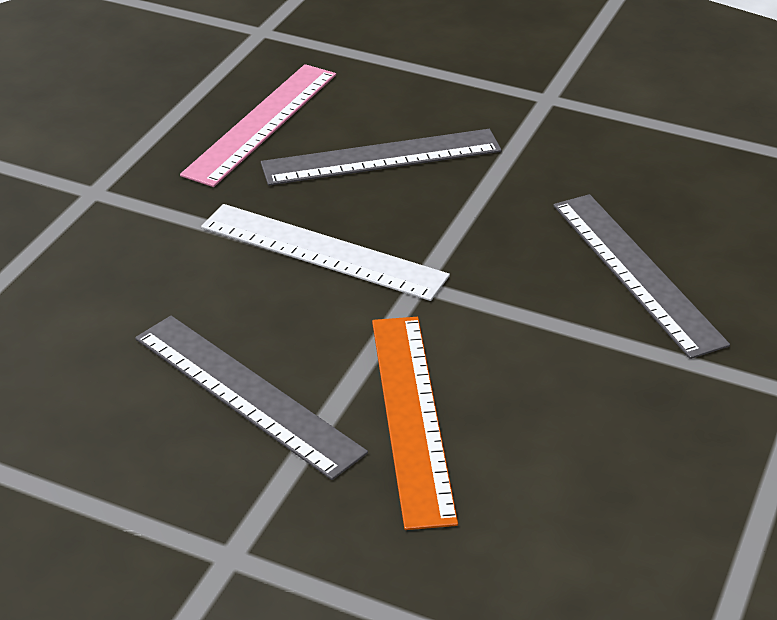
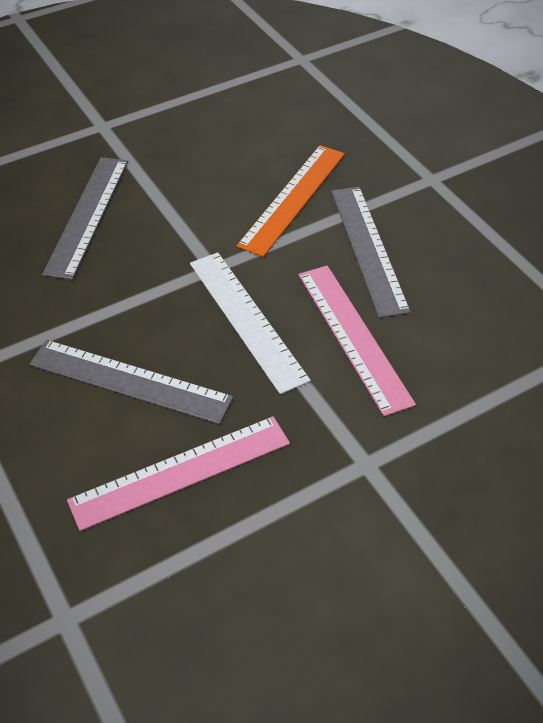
camera: 145 degrees left, 10 degrees up
(187, 286) = (353, 336): none -> pink ruler

